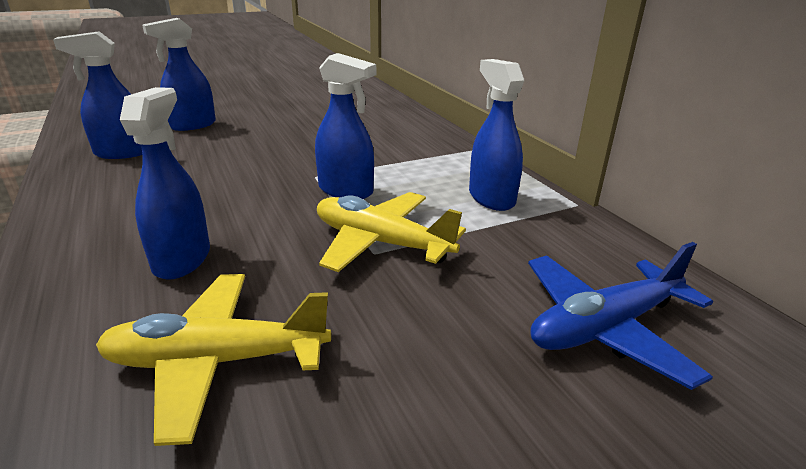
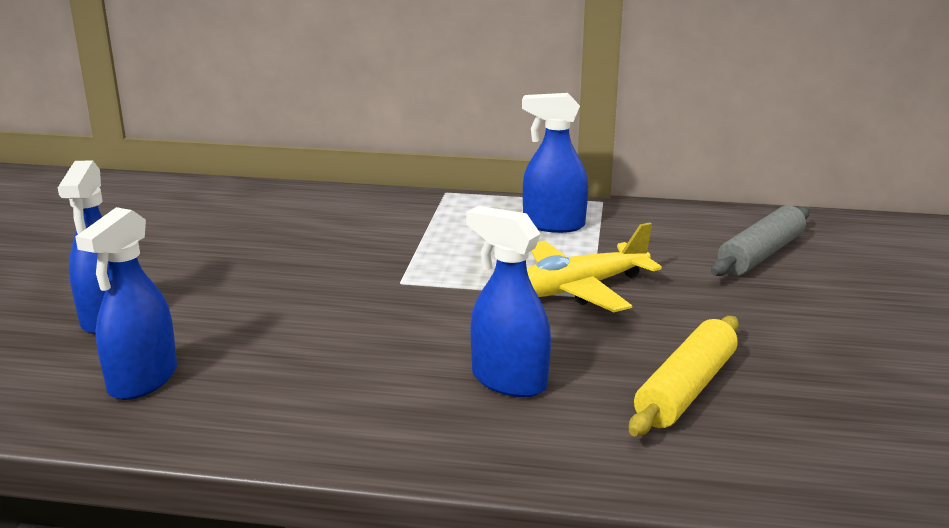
camera: 55 degrees left, 5 degrees down
(217, 361) = (686, 389): yellow plane -> yellow rolling pin
(346, 191) = (457, 276): blue spray bottle -> none
(605, 327) = (761, 255): blue plane -> grey rolling pin

